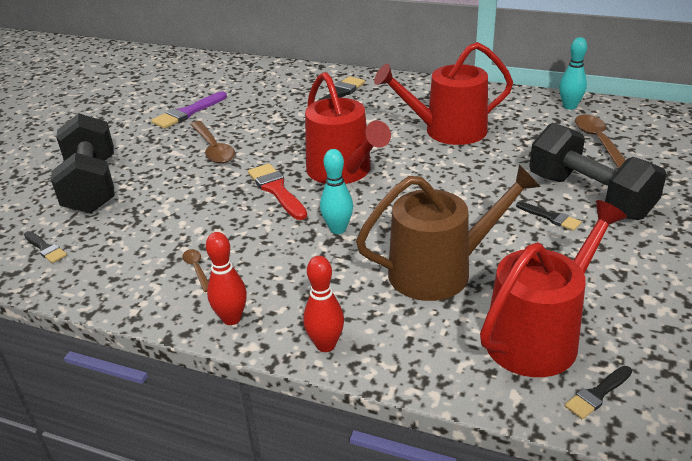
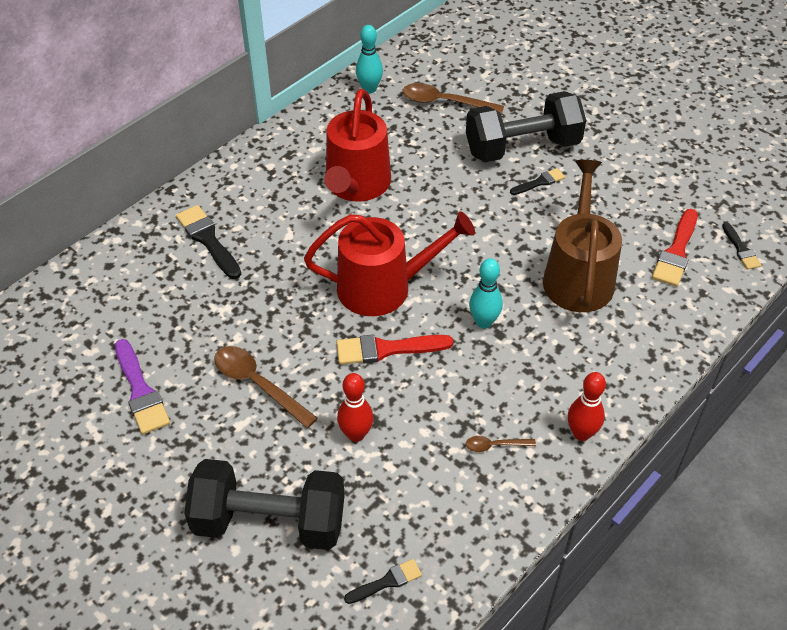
camera: 70 degrees left, 15 degrees up
(213, 149) = (258, 384): brown spoon -> brown spoon turned 135 degrees counterclockwise
(325, 345) = (640, 377): red bowling pin -> red bowling pin (356, 434)
(538, 335) = (676, 252): red watering can -> red brush

